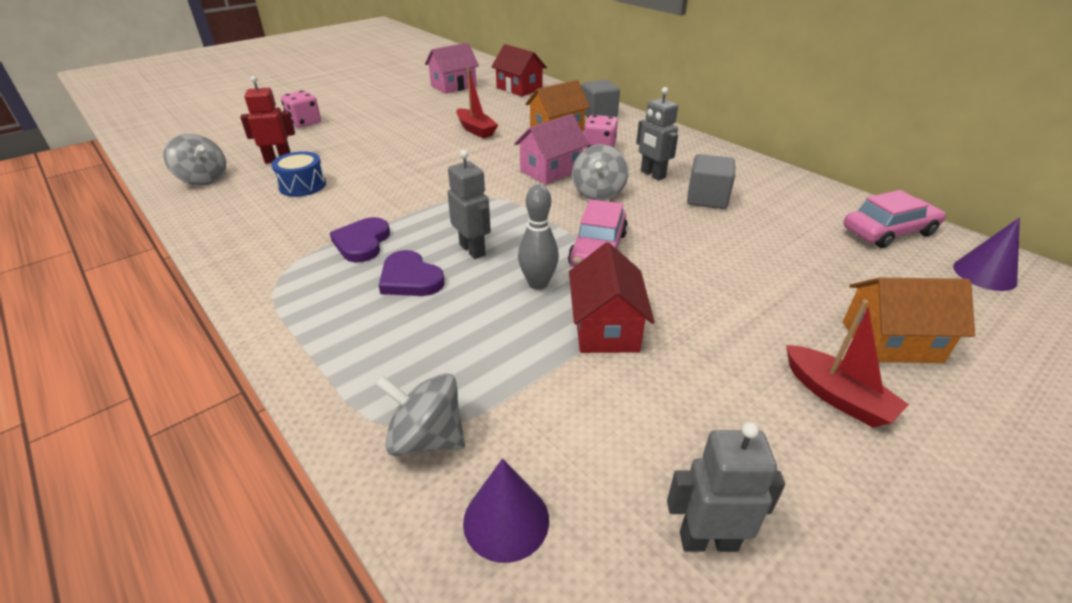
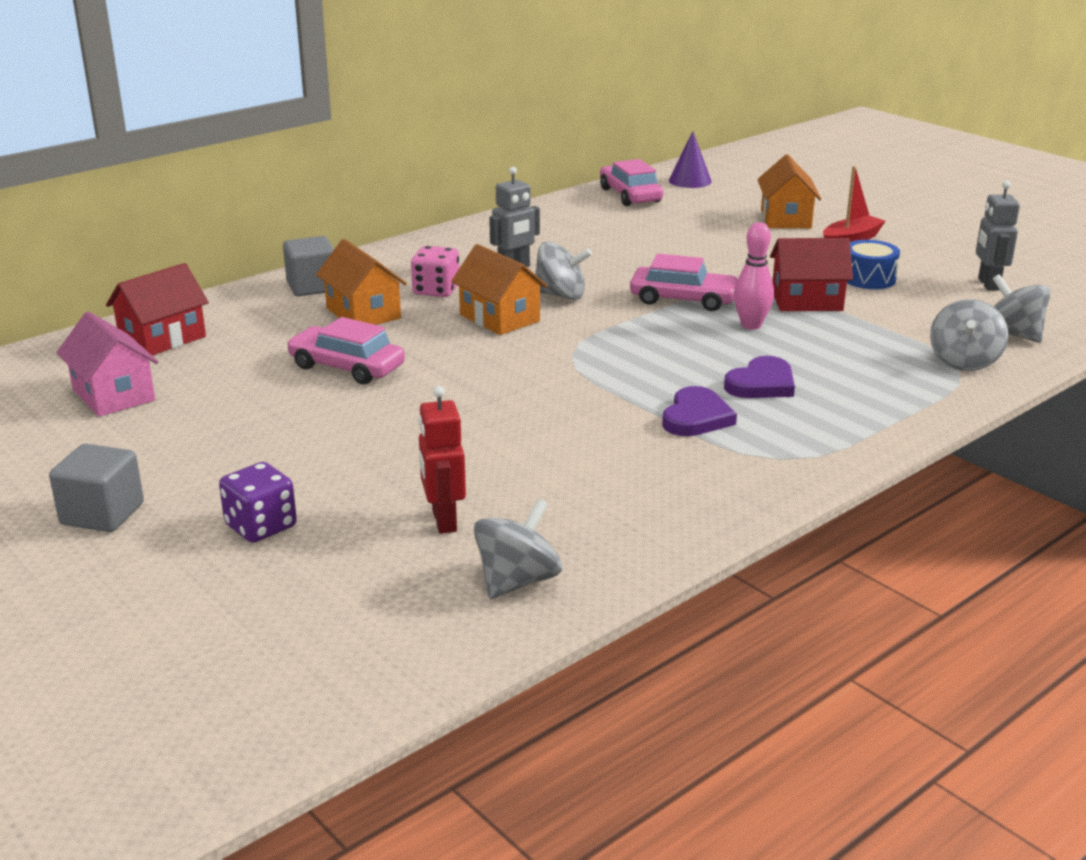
camera: 90 degrees left, 10 degrees down
(302, 185) = (542, 482): blue drum -> blue drum (868, 278)
(304, 122) = (261, 526): pink dice -> purple dice
(362, 242) = (696, 417): purple heart -> purple heart turned 75 degrees counterclockwise
(473, 250) = (698, 356): grey robot -> none
(476, 130) = (347, 367): red boat -> pink car
(506, 520) = (1012, 334): purple cone -> grey spinning top
(538, 283) = (751, 325): grey bowling pin -> pink bowling pin
(551, 170) = (499, 318): pink house -> orange house
(707, 199) = (573, 249): grey cube -> grey cube (102, 514)

